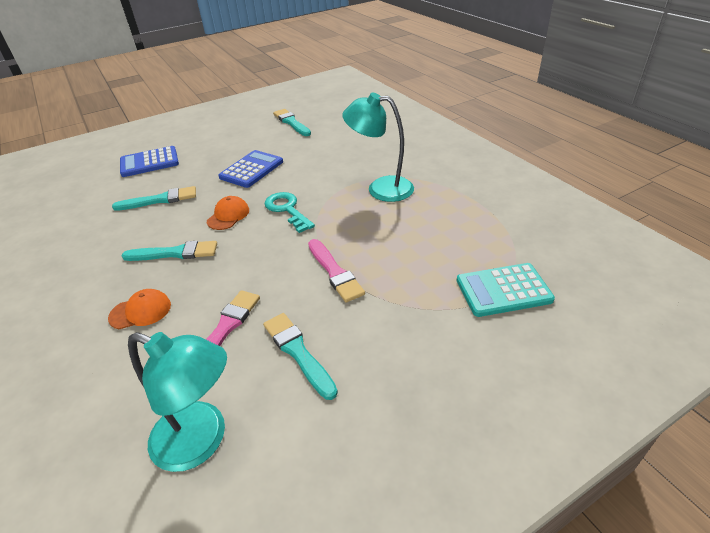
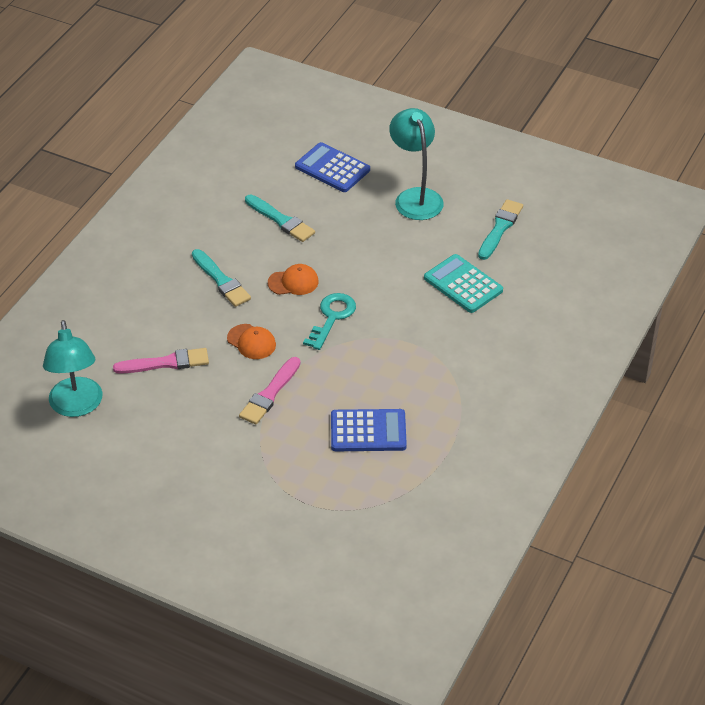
camera: 55 degrees right, 5 degrees up
(140, 311) = (149, 305): orange cap -> orange cap (251, 342)
(251, 169) = (378, 253): blue calculator -> blue calculator (368, 431)
(298, 352) = (173, 415): turquoise brush -> none
(381, 188) = (418, 368): turquoise lamp -> turquoise lamp (415, 197)
(503, 290) = (322, 509): turquoise calculator -> turquoise calculator (463, 284)

